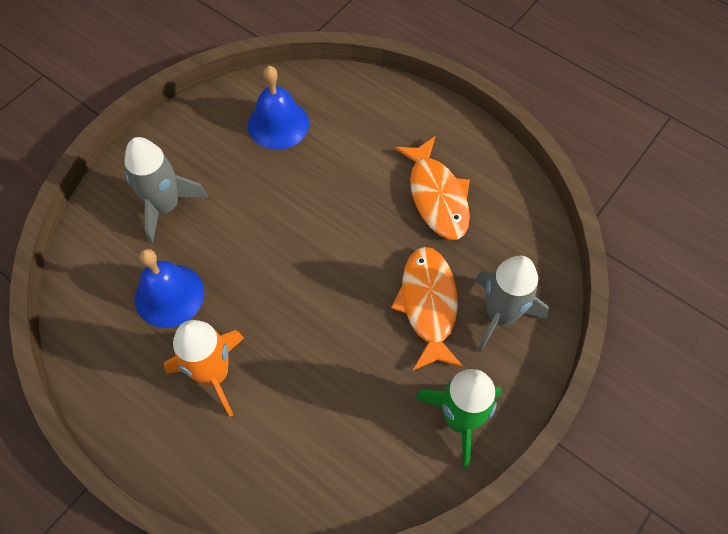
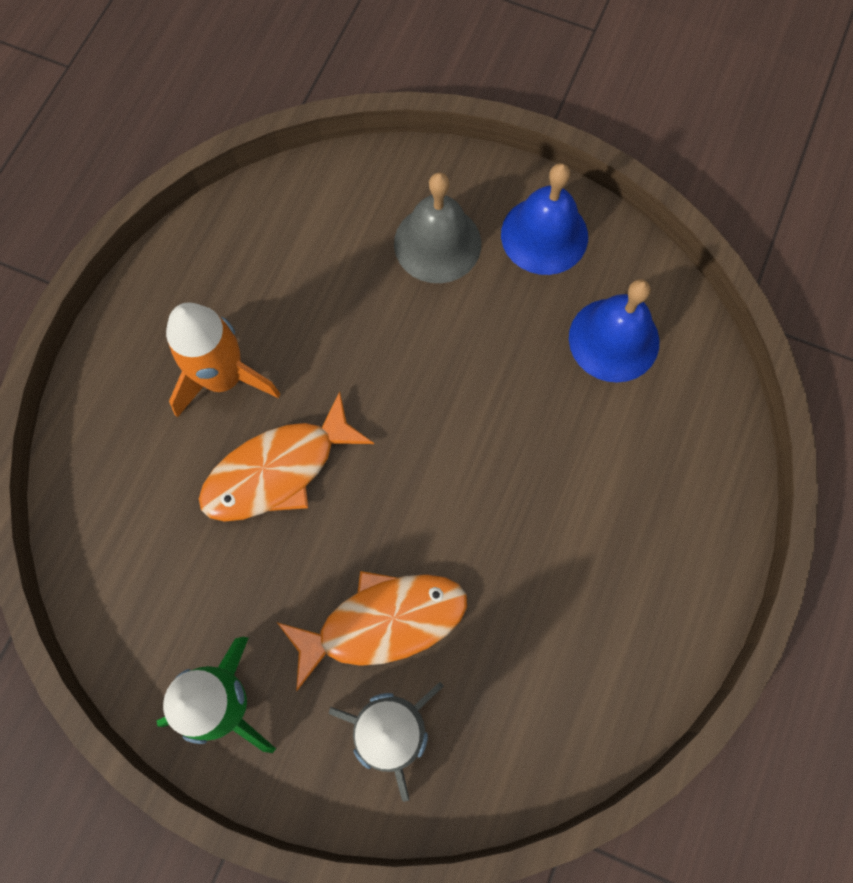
camera: 75 degrees right, 10 degrees up
(165, 206) = (437, 243): grey rocket -> grey bell
(169, 295) = (314, 292): blue bell -> blue bell (544, 235)
(437, 196) = (563, 595): orange fish -> orange fish (278, 470)

